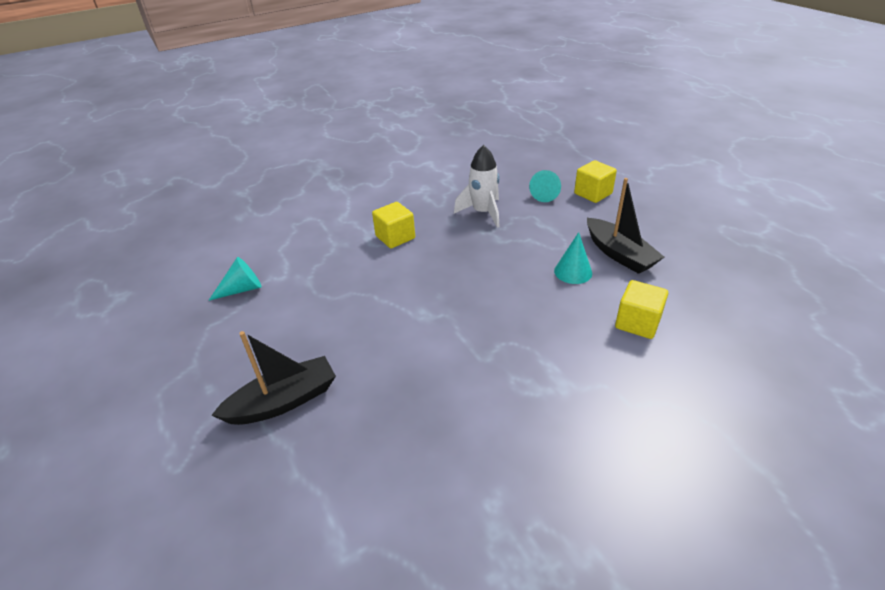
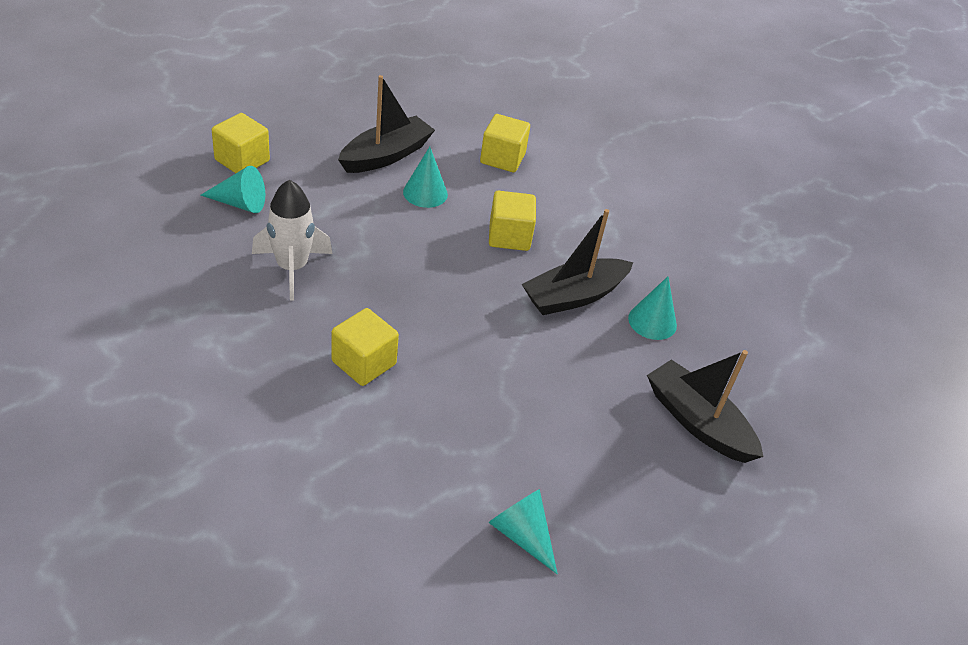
camera: 110 degrees left, 5 degrees up
(404, 395) = (652, 321): none -> turquoise cone
(443, 345) = (574, 296): none -> black boat
(521, 314) = (509, 236): none -> yellow cube

